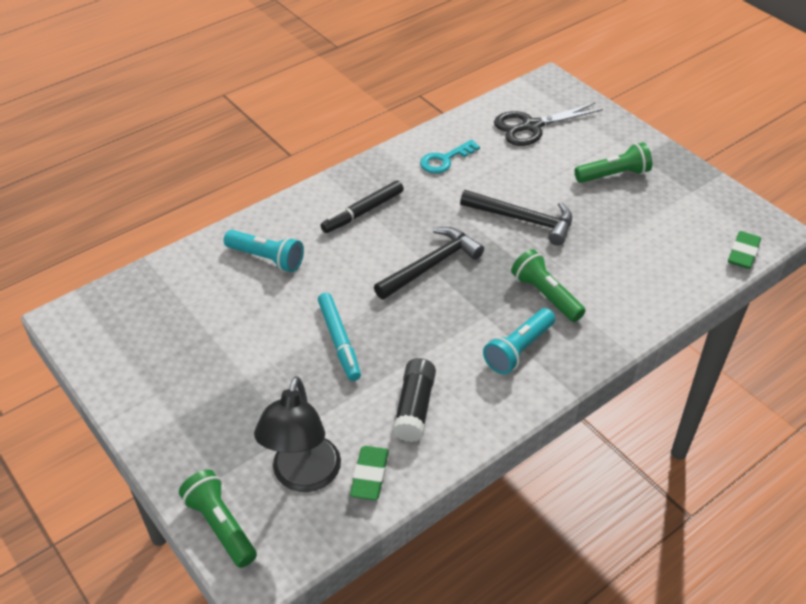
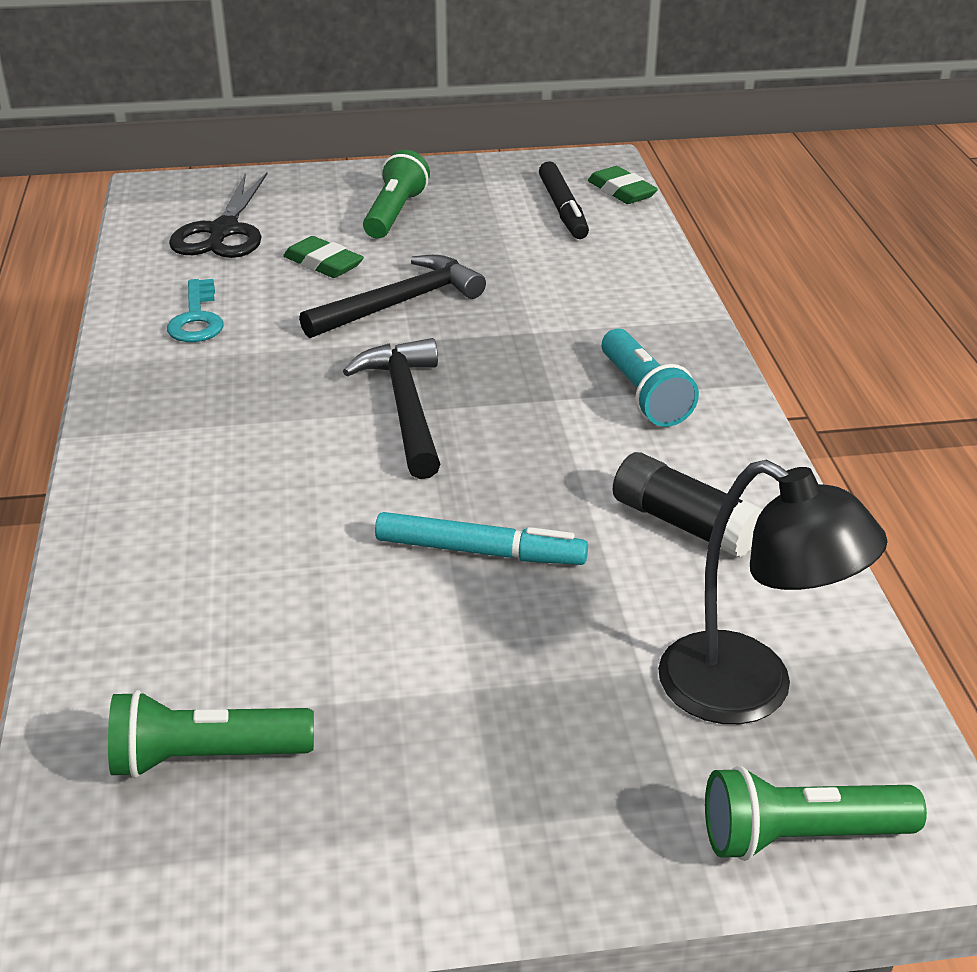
camera: 60 degrees left, 10 degrees down
(267, 258) = (203, 568): turquoise flashlight -> none
(363, 212) = (214, 429): black marker -> black marker (563, 209)
(369, 476) = (790, 616): green eraser -> green eraser (323, 264)
(545, 295) = (561, 339): green flashlight -> green flashlight (205, 757)

